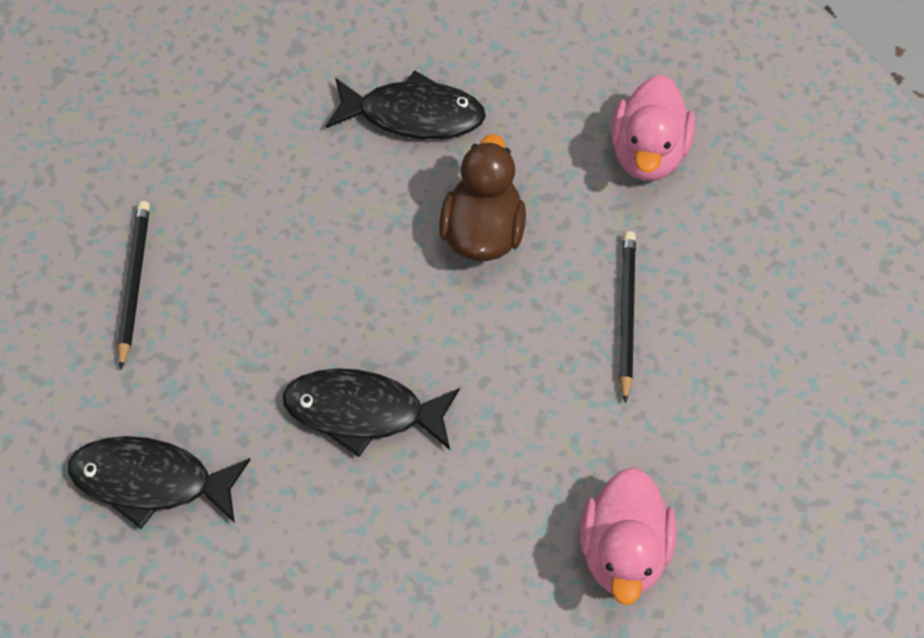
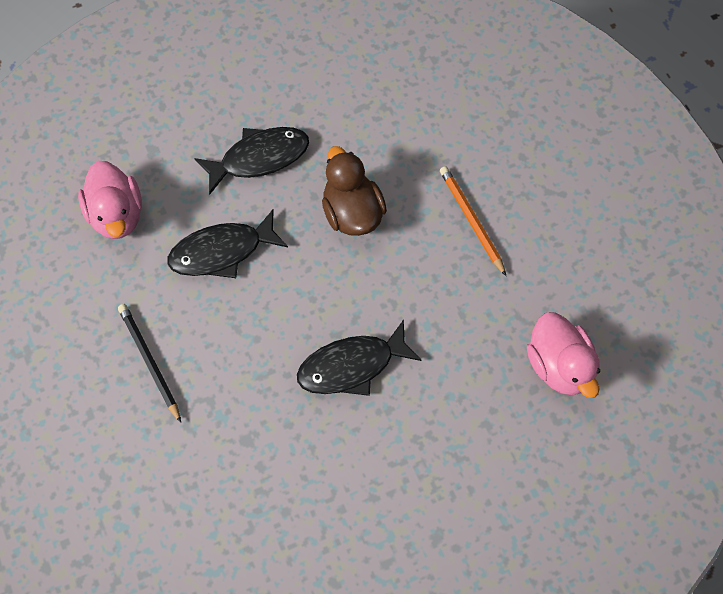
camera: 30 degrees left, 5 degrees up
(151, 481) = (247, 482): black fish -> black fish (222, 252)
(626, 315) = (471, 220): black pencil -> orange pencil
(648, 153) = (421, 111): pink duck -> pink duck (116, 215)

